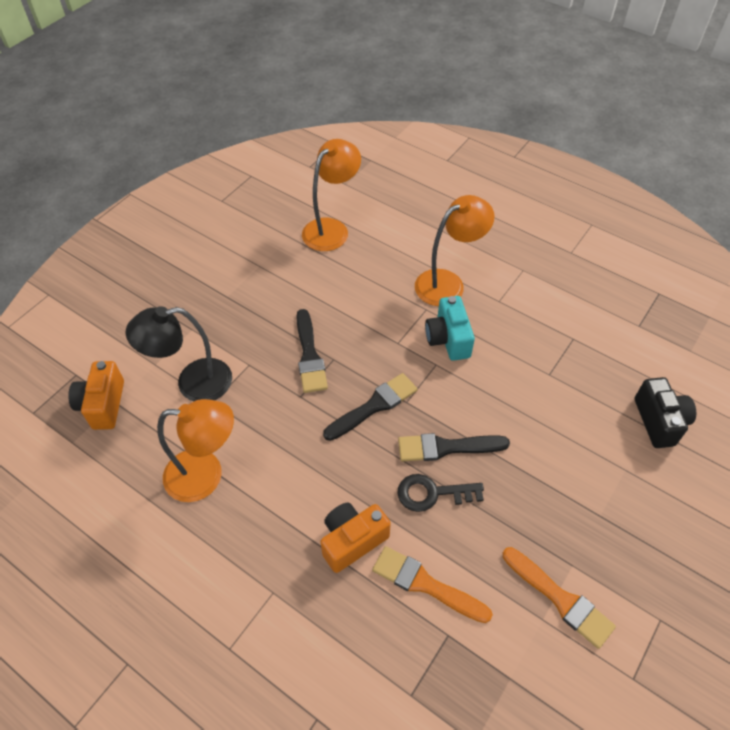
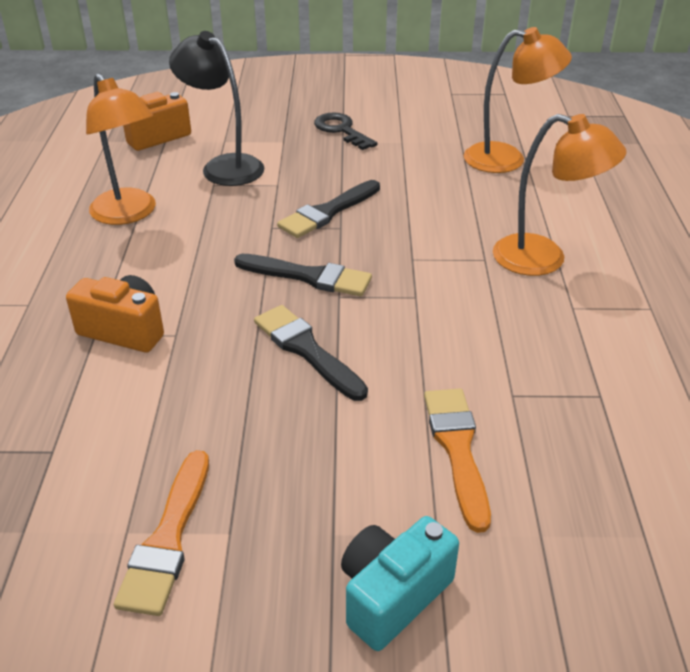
camera: 55 degrees right, 15 degrees down
(425, 584) = (107, 405): orange brush -> orange brush (457, 449)
(432, 493) = (233, 364): black key -> black key (341, 130)
(448, 339) = (462, 291): turquoise camera -> turquoise camera (392, 595)
(659, 421) = (565, 544): black camera -> none

